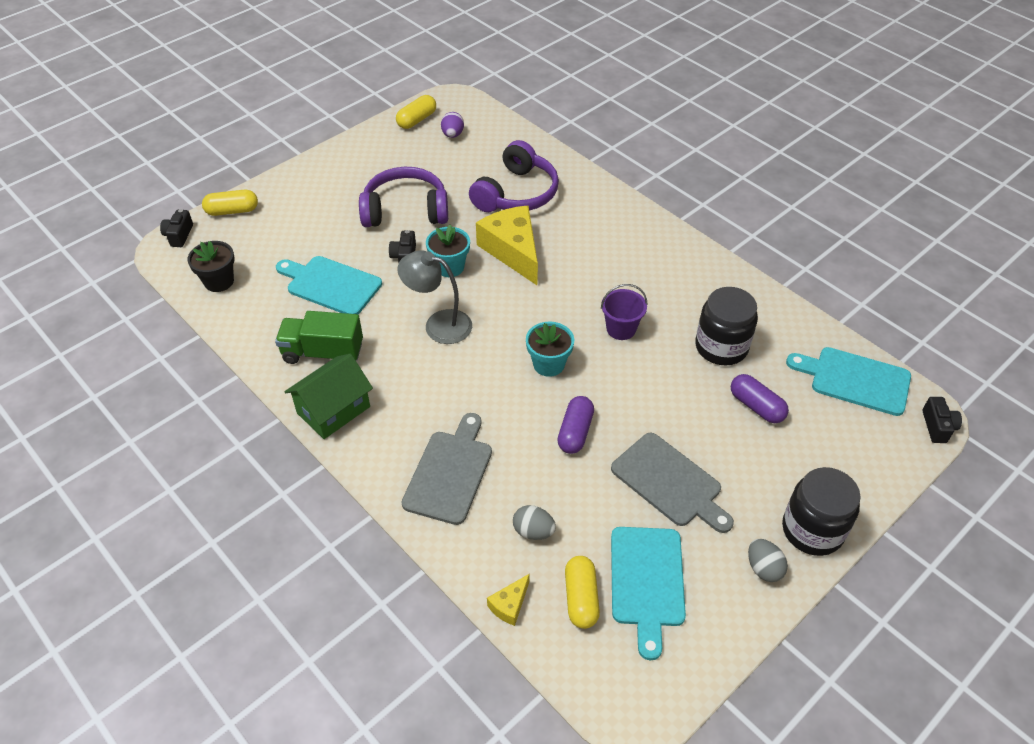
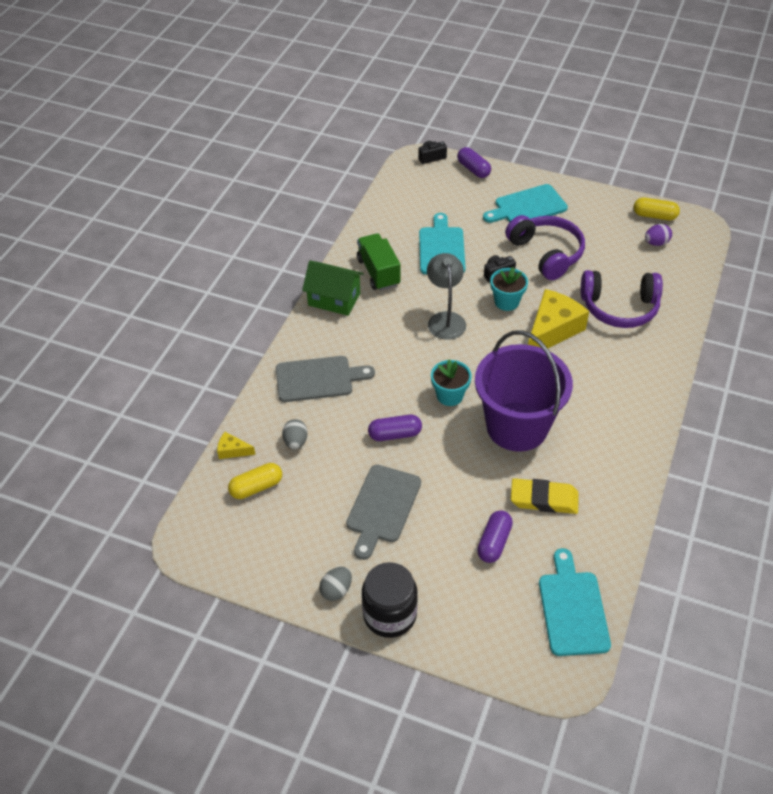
camera: 65 degrees right, 0 degrees up
(219, 281) = (405, 195): black flower pot -> none
(232, 211) = (473, 169): yellow capsule -> purple capsule
(621, 329) = (517, 426): purple bucket -> purple bucket, size x2.33
(647, 582) = (288, 521): turquoise cutting board -> turquoise cutting board (527, 207)
(721, 347) = (544, 499): black jar -> yellow eraser
(937, 426) = (559, 687): black camera -> none

